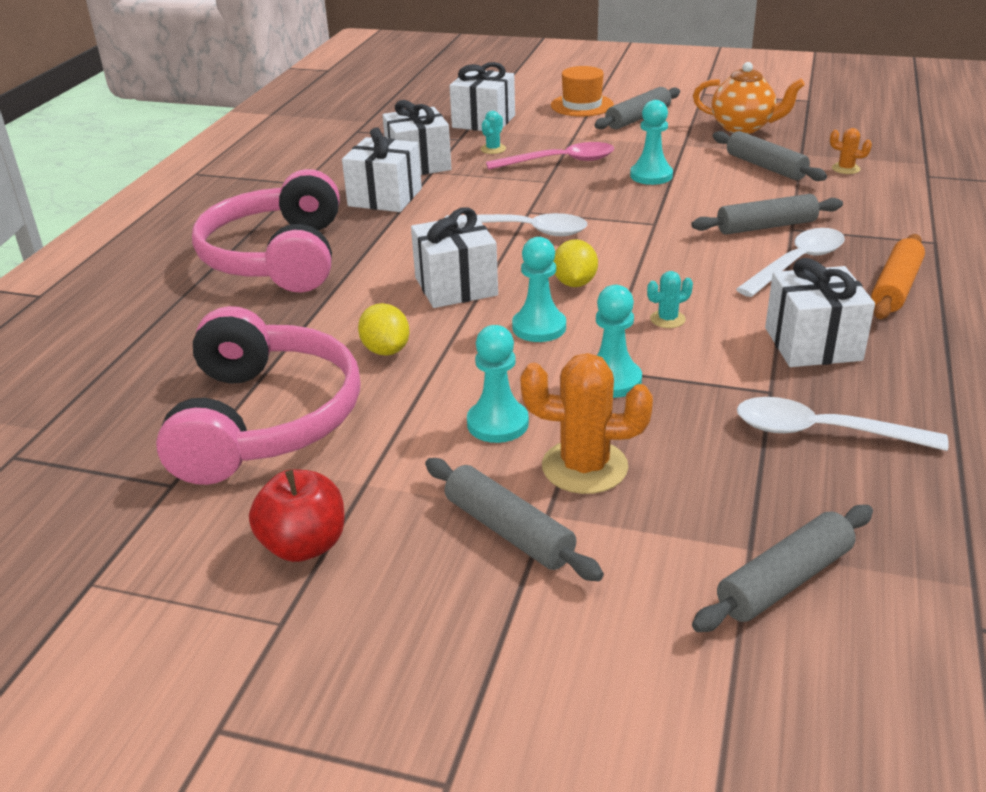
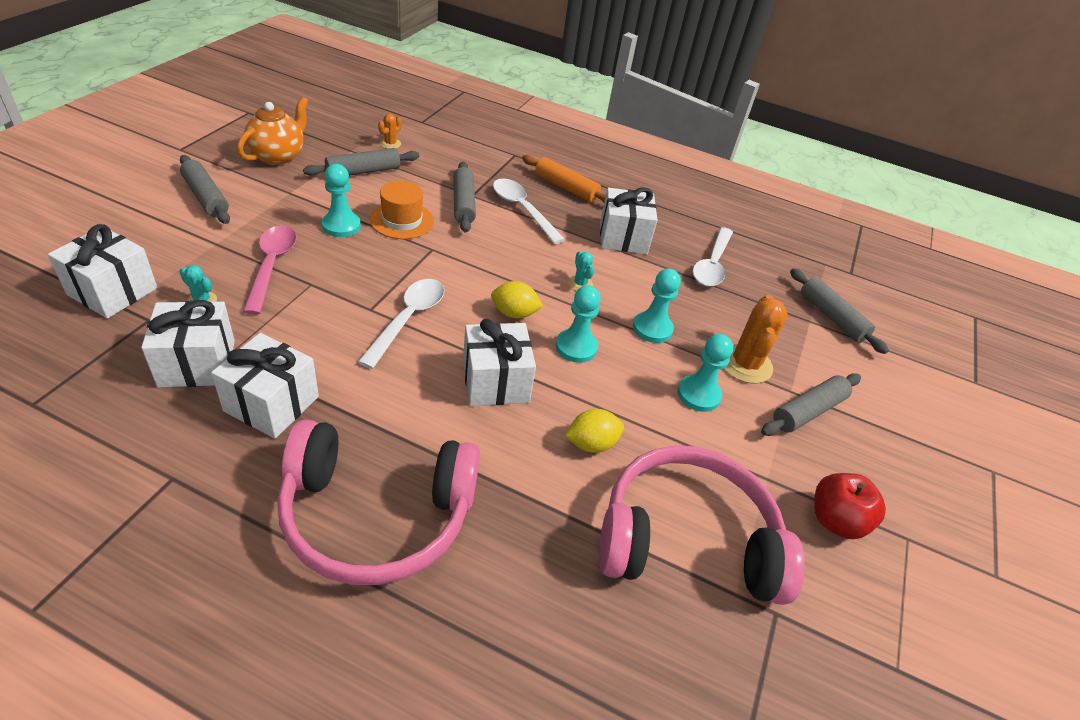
camera: 90 degrees left, 10 degrees up
(582, 105) = (136, 218): orange hat -> orange hat (402, 220)

